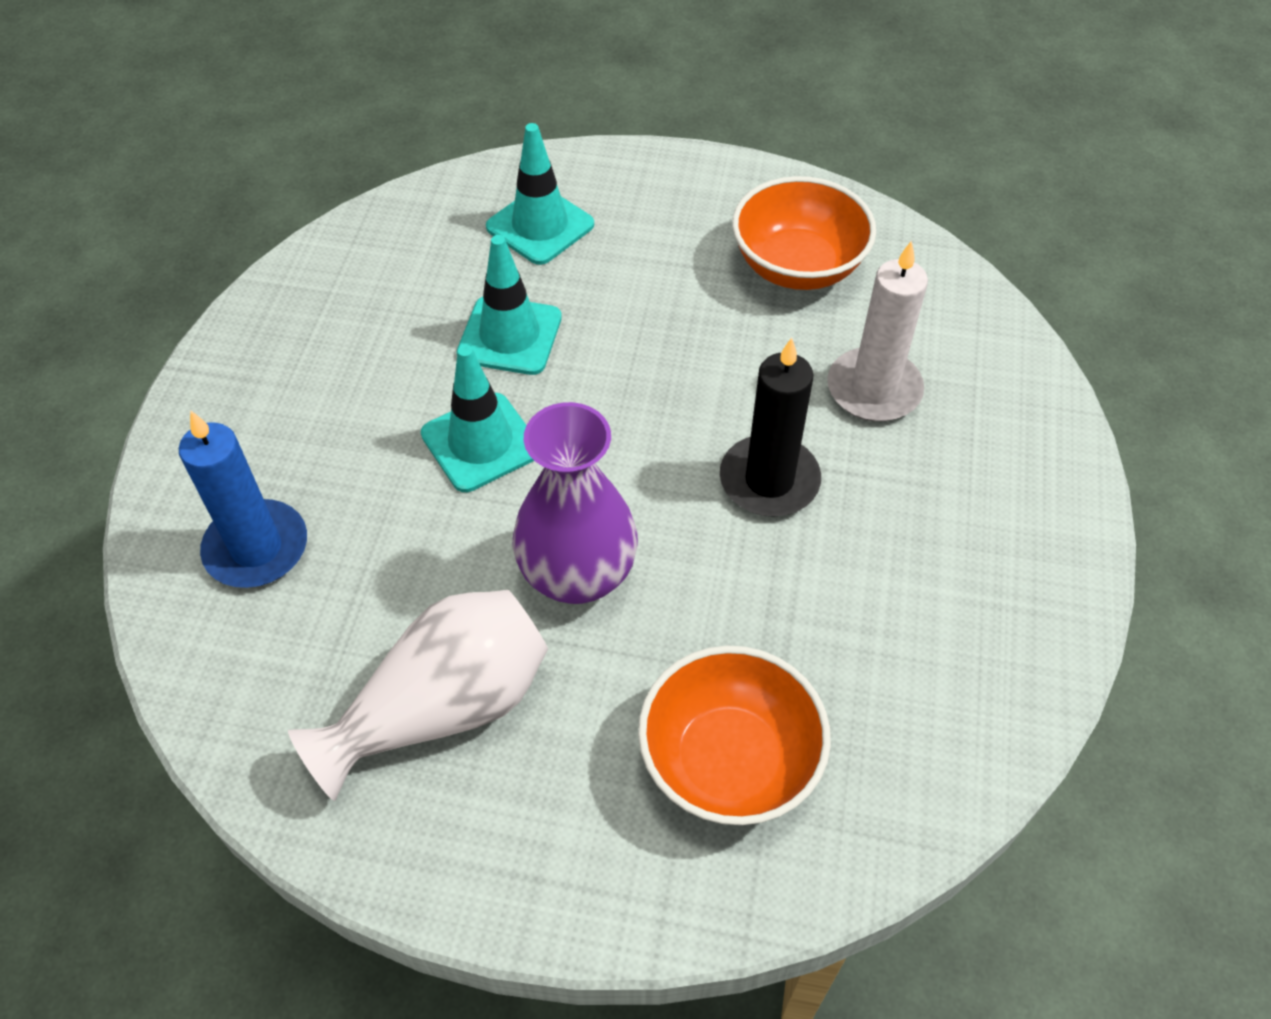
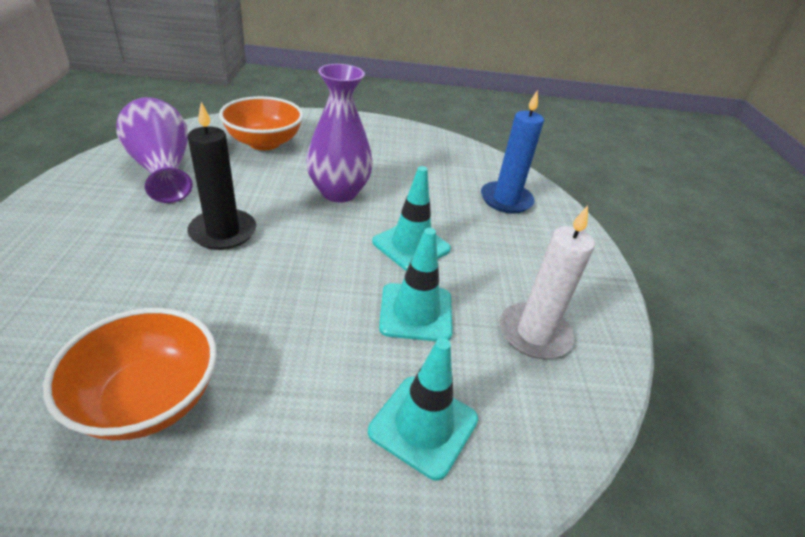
camera: 165 degrees right, 15 degrees down
(442, 708) = (390, 155): white vase -> none
(874, 389) = (122, 287): white candle -> white candle (534, 333)
(915, 653) = (162, 169): none -> purple vase

